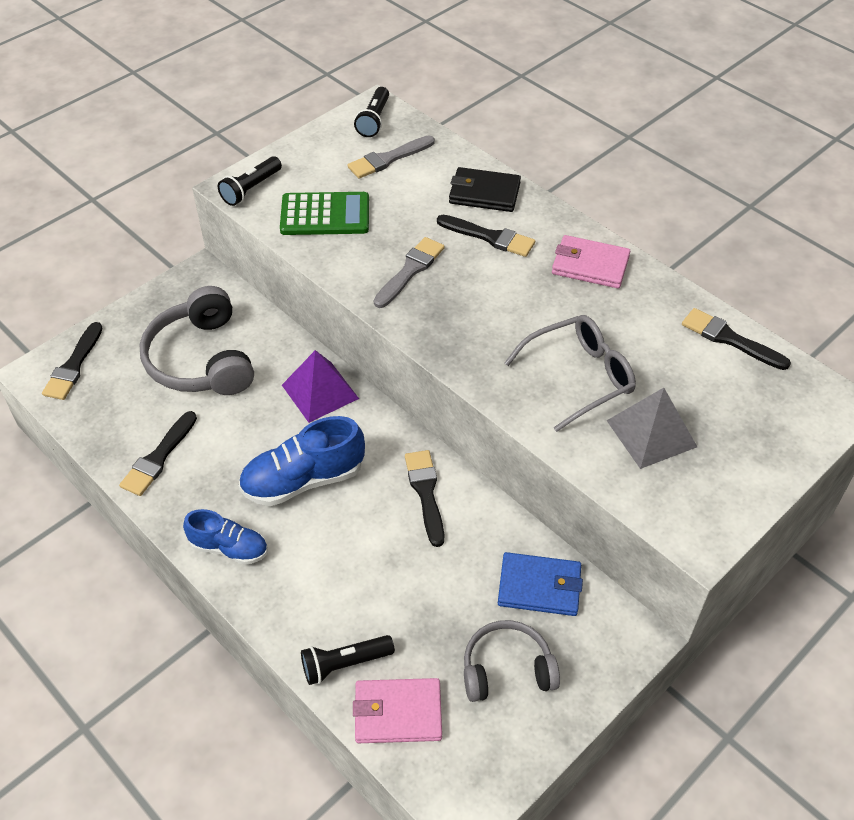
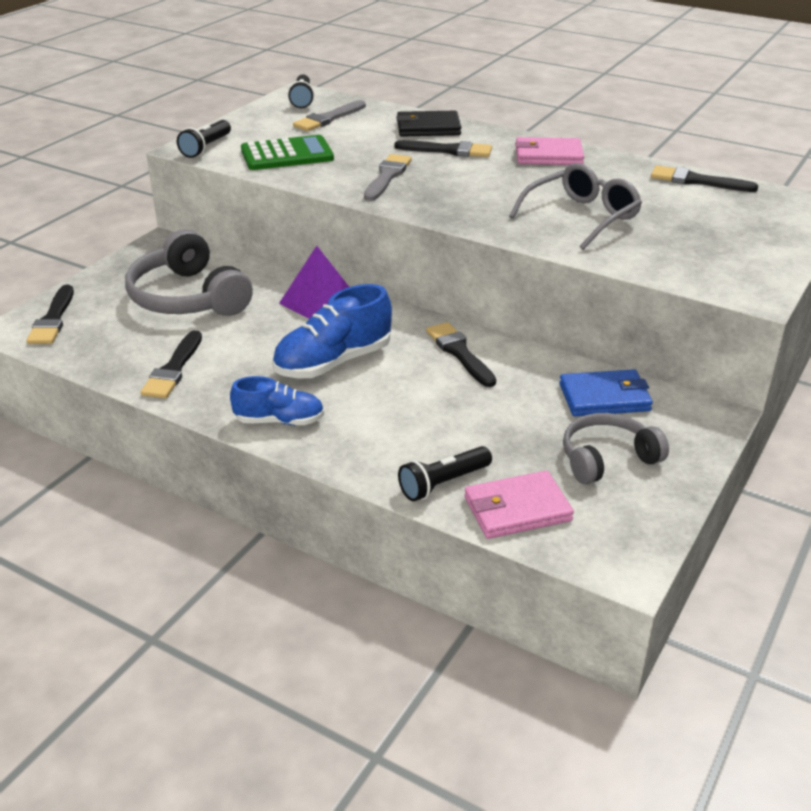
camera: 15 degrees left, 15 degrees down
(651, 433) = (668, 240): grey pyramid -> none

